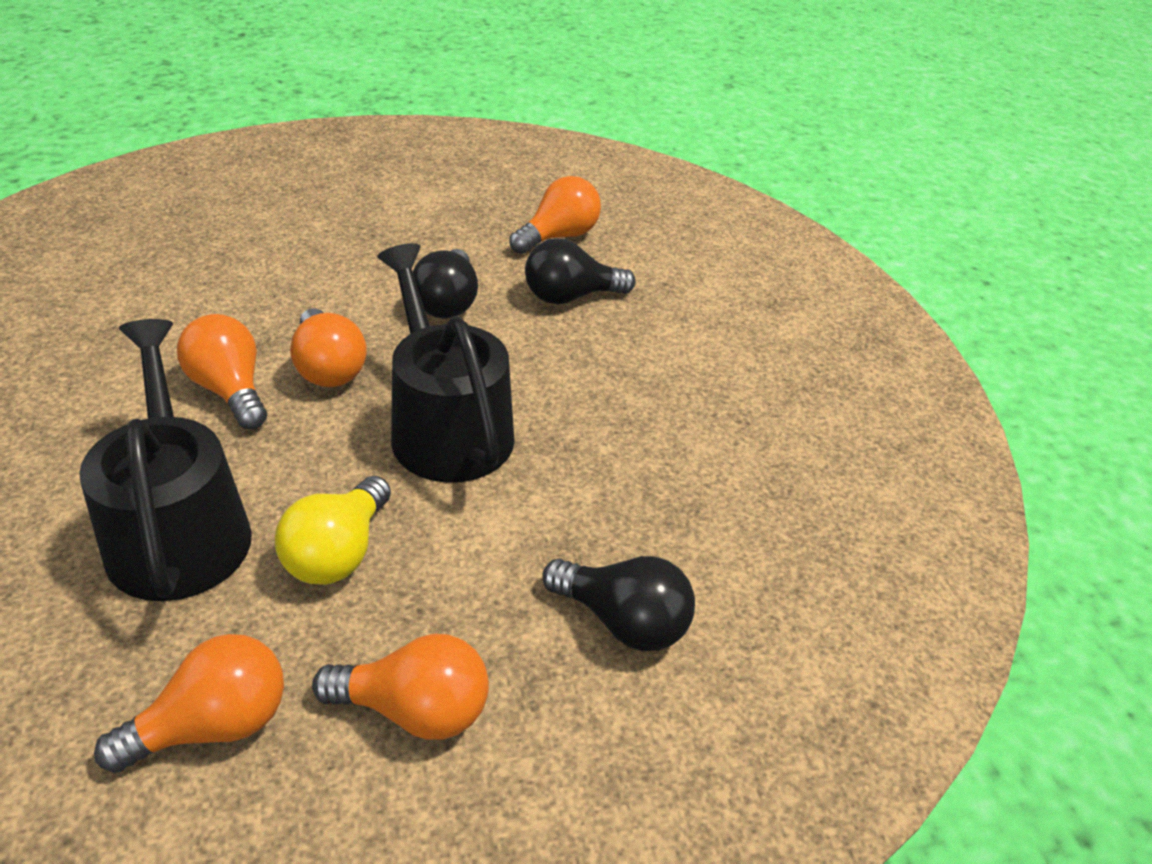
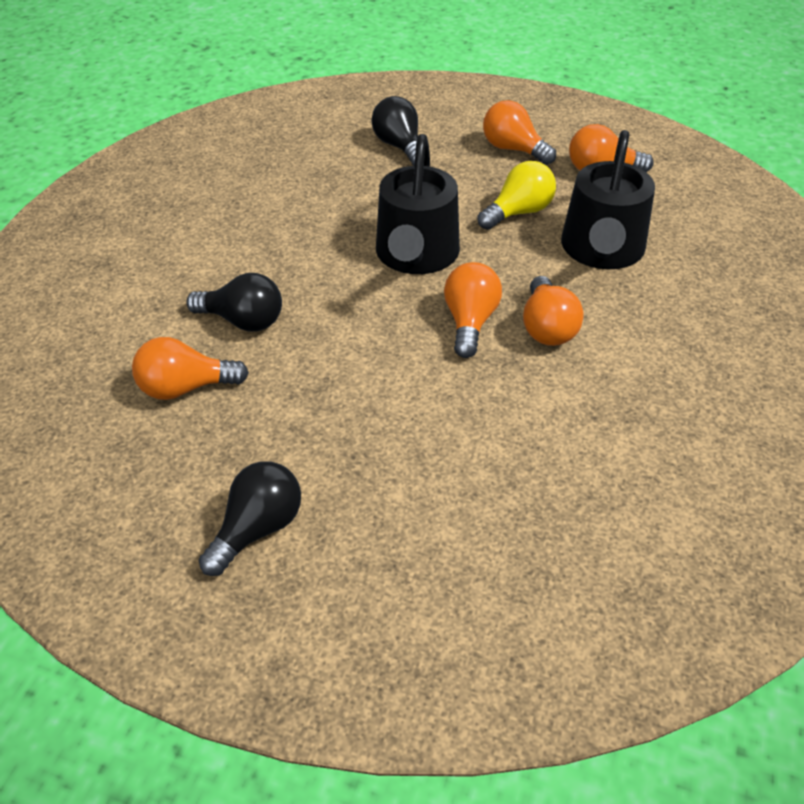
camera: 145 degrees left, 5 degrees up
(448, 303) = (343, 349): black light bulb -> black light bulb (257, 529)

